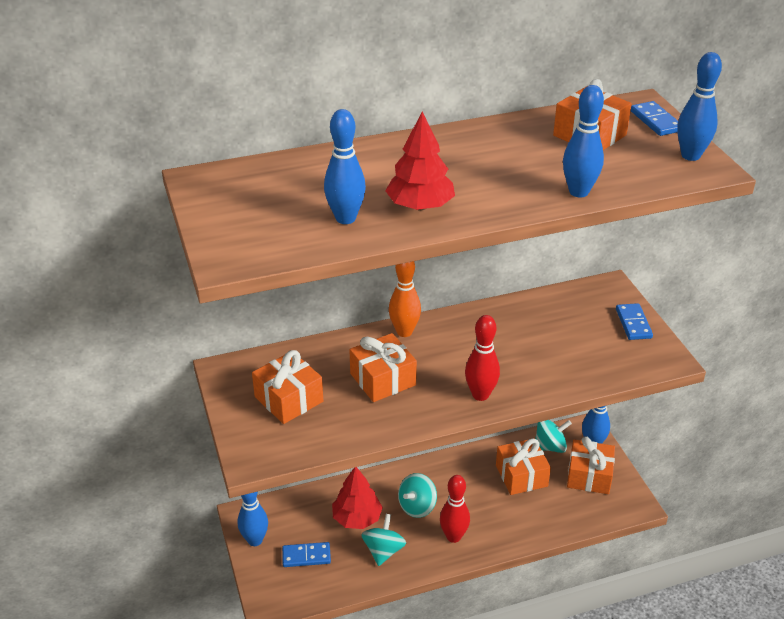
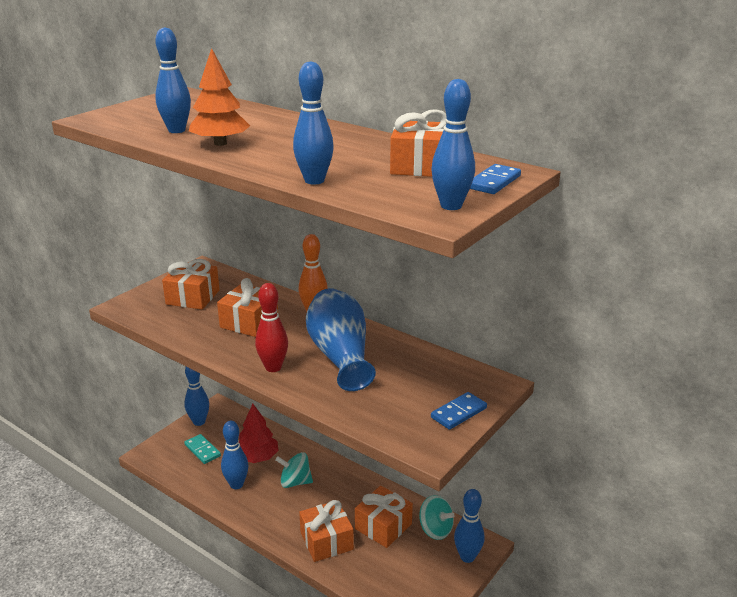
camera: 55 degrees right, 10 degrees down
(306, 556) = (202, 450): blue domino -> turquoise domino
(383, 551) = (236, 484): turquoise spinning top -> blue bowling pin
(420, 206) = (220, 143): red tree -> orange tree
(453, 536) = (281, 515): red bowling pin -> none
(496, 347) = (340, 355): none -> blue vase
(589, 476) = (425, 570): orange gift -> orange gift (326, 541)

